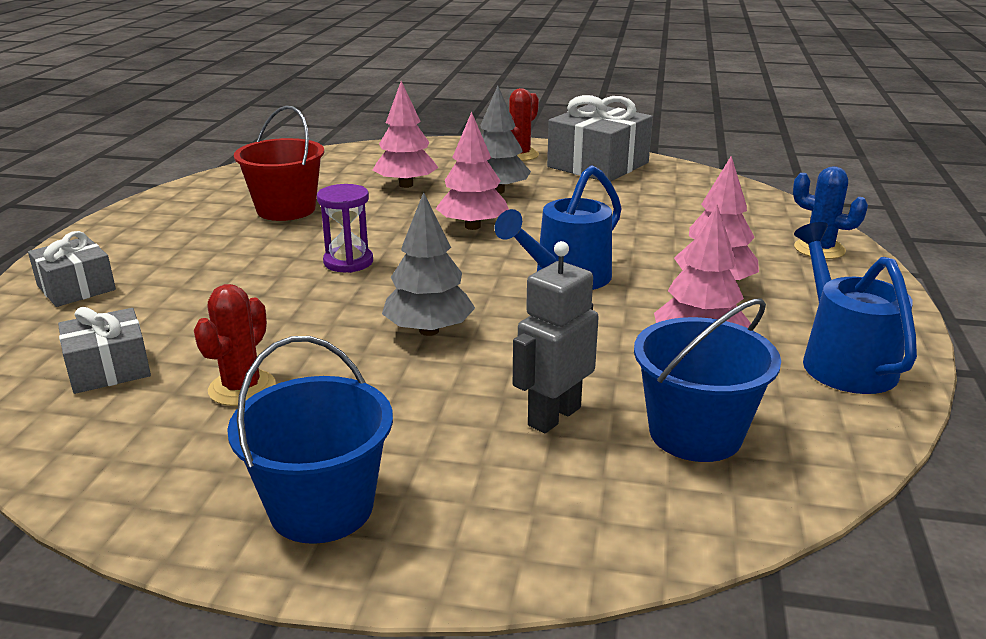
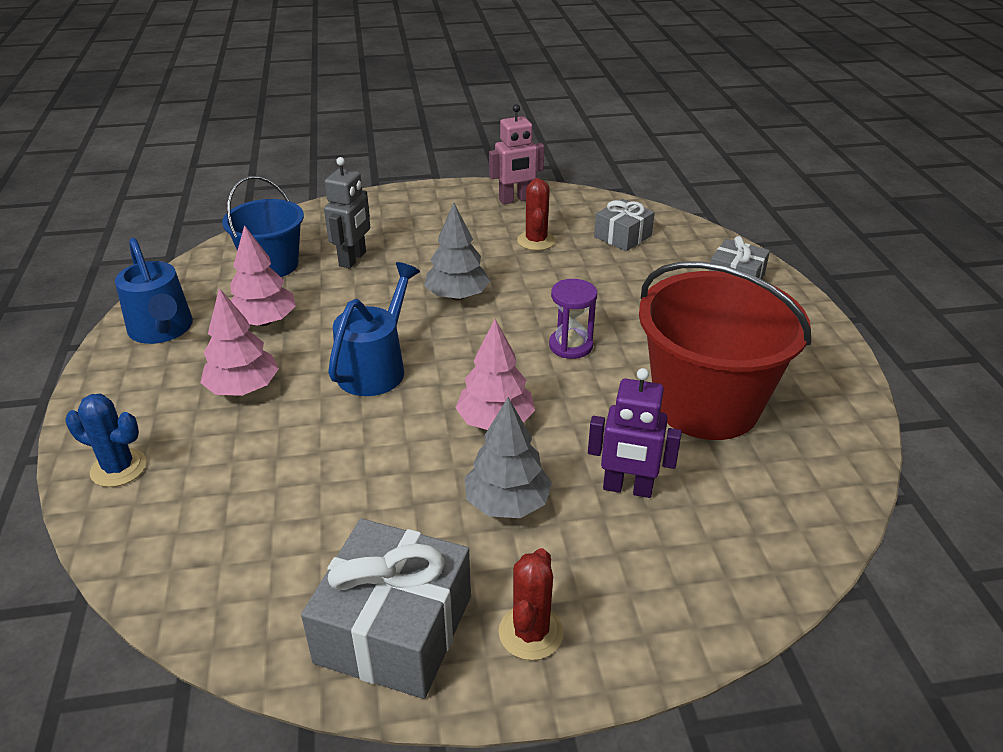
camera: 160 degrees right, 10 degrees up
(174, 487) = (515, 200): none -> pink robot
(286, 209) = (706, 404): red bucket -> red bucket, size x1.64
(321, 507) = (444, 205): blue bucket -> none
(406, 185) = (627, 488): pink tree -> purple robot

